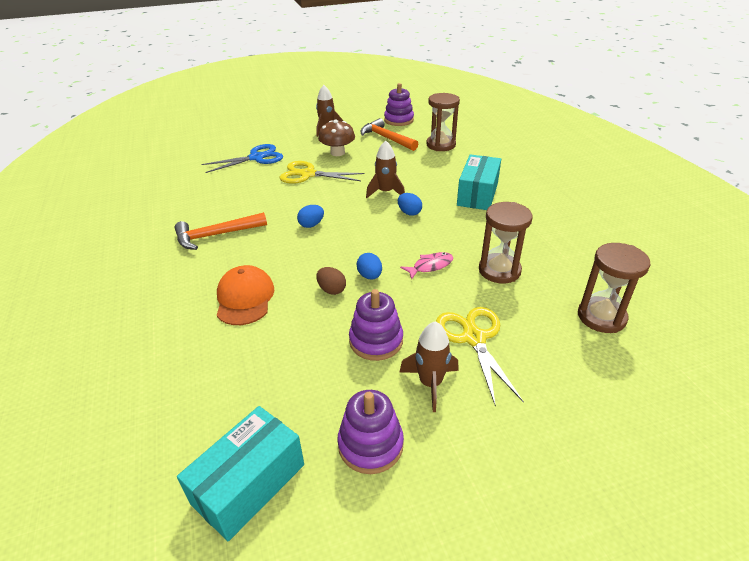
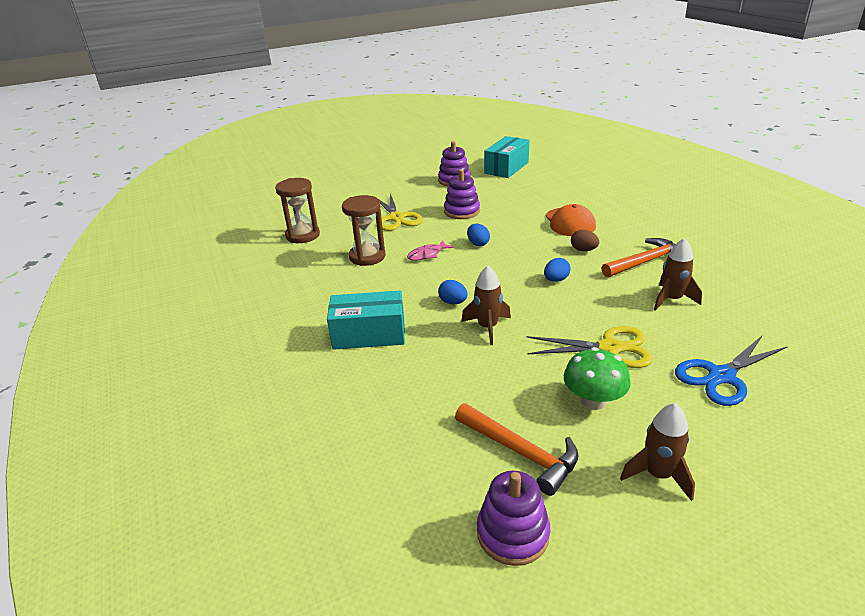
camera: 175 degrees right, 5 degrees down
(331, 290) = (505, 232): brown egg -> brown egg (583, 250)
(337, 153) = (593, 400): brown mushroom -> green mushroom
(430, 383) = (425, 199): brown rocket -> brown rocket (671, 299)
(441, 145) = (414, 439): brown hourglass -> none
(477, 194) = (369, 334): turquoise box -> turquoise box turned 75 degrees clockwise

